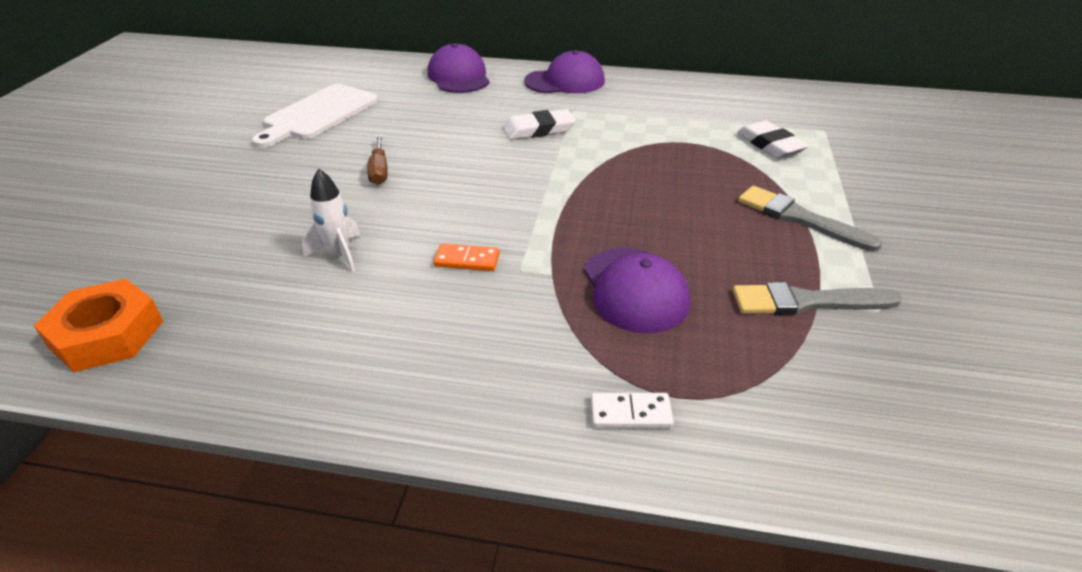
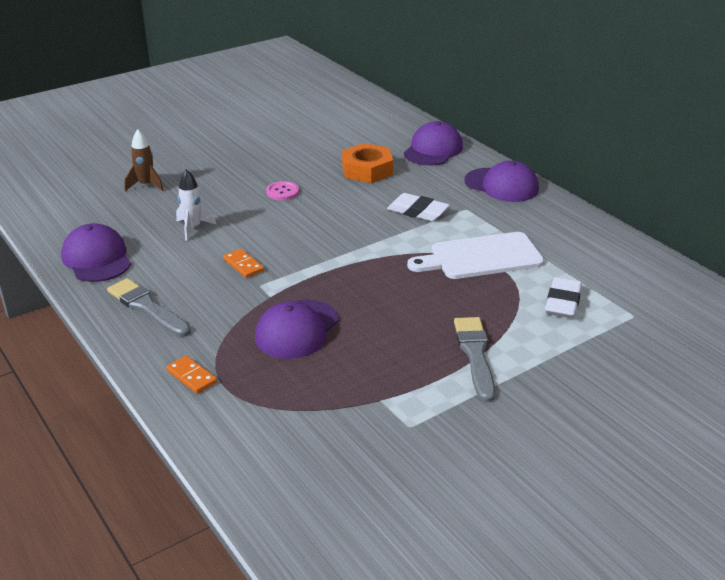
camera: 45 degrees right, 5 degrees down
(107, 334) = (60, 214): orange nut -> orange nut (367, 170)
(191, 238) = (146, 185): none -> brown rocket
(265, 358) = (97, 258): none -> purple cap
(318, 114) = (306, 140): white cutting board -> white cutting board (481, 257)
(379, 170) = (282, 192): brown screwdriver -> pink button
(630, 413) = (191, 376): white domino -> orange domino
(807, 302) = (376, 395): grey brush -> grey brush (147, 307)

